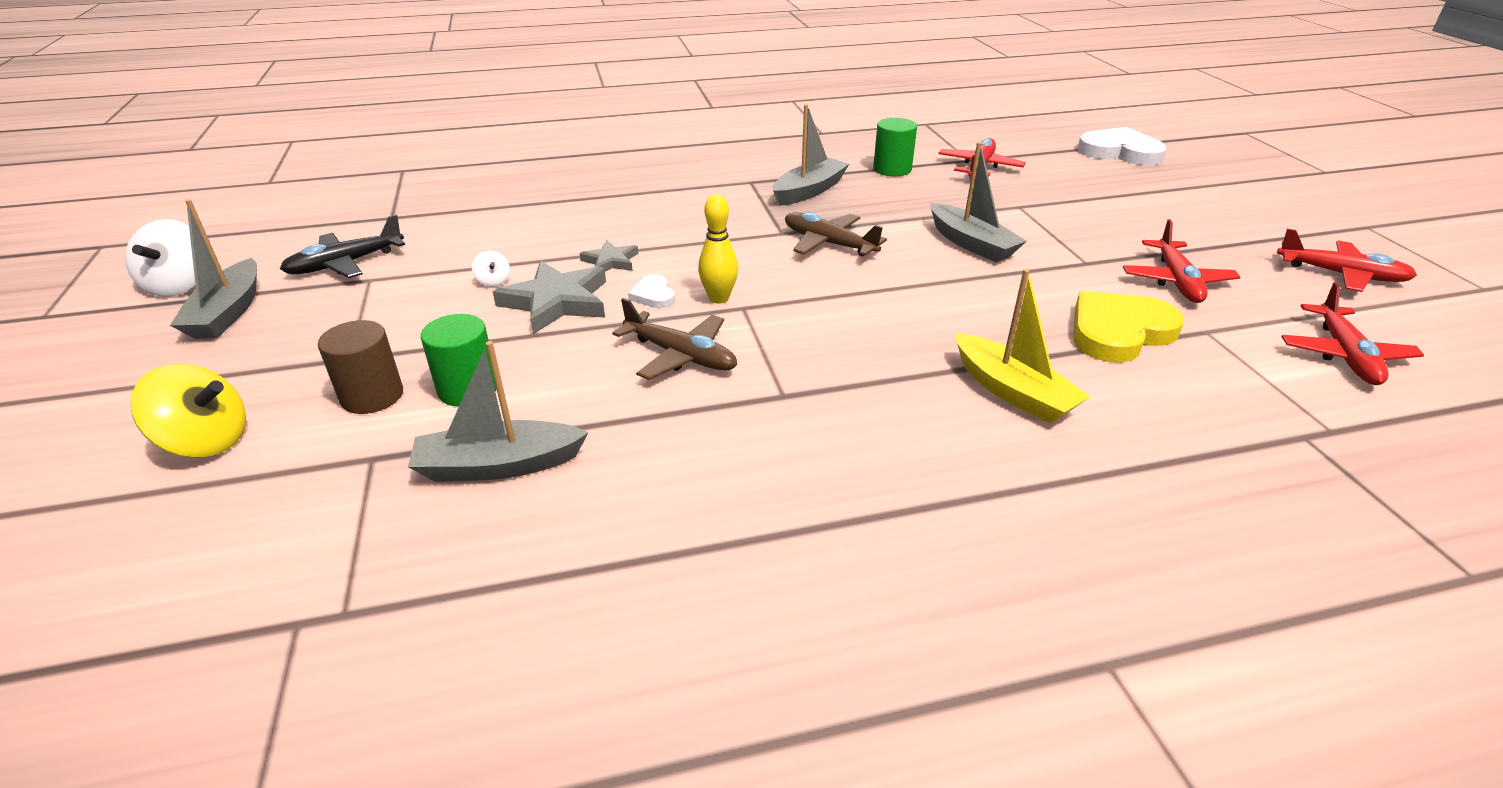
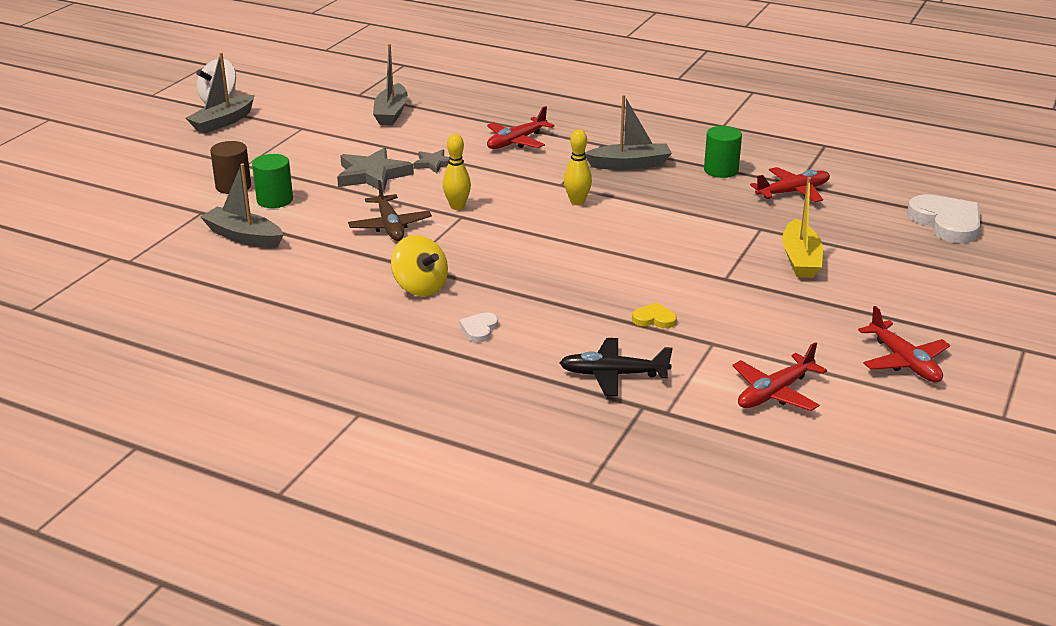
camera: 40 degrees right, 5 degrees down
(206, 441) = (153, 178): yellow spinning top -> yellow spinning top (420, 287)
(346, 264) = (303, 115): black plane -> black plane (613, 375)
(493, 281) = (358, 152): white spinning top -> none
(653, 295) = (426, 191): white heart -> white heart (479, 329)
(829, 244) = (577, 202): brown plane -> yellow bowling pin
(971, 243) = (671, 237): grey boat -> grey boat (391, 113)
(1012, 391) = (526, 315): yellow boat -> yellow boat (800, 259)
(1119, 332) = (654, 319): yellow heart -> yellow heart, size x0.48
(1176, 281) = (764, 313): red plane -> red plane (516, 141)

